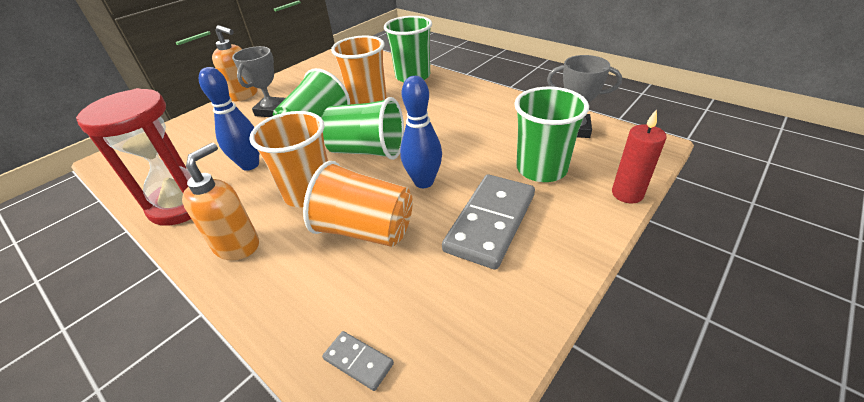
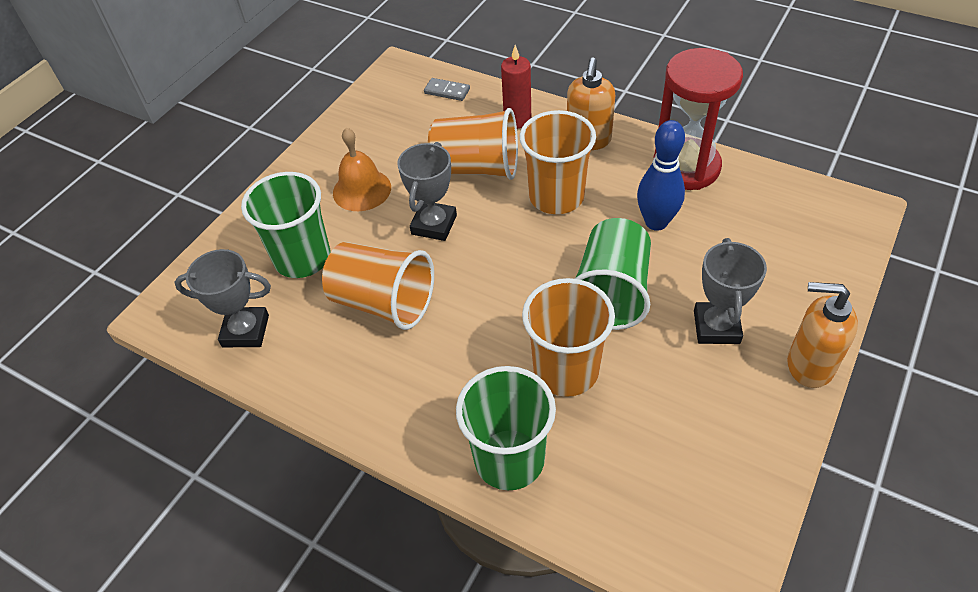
camera: 170 degrees right, 10 degrees up
(367, 151) = (517, 261): green cup -> none
(424, 182) = (434, 225): blue bowling pin -> grey trophy
(472, 136) = (383, 302): none -> orange cup
(490, 222) = (362, 190): grey domino -> orange bell
(627, 194) = (223, 236): red candle -> red candle (517, 120)

